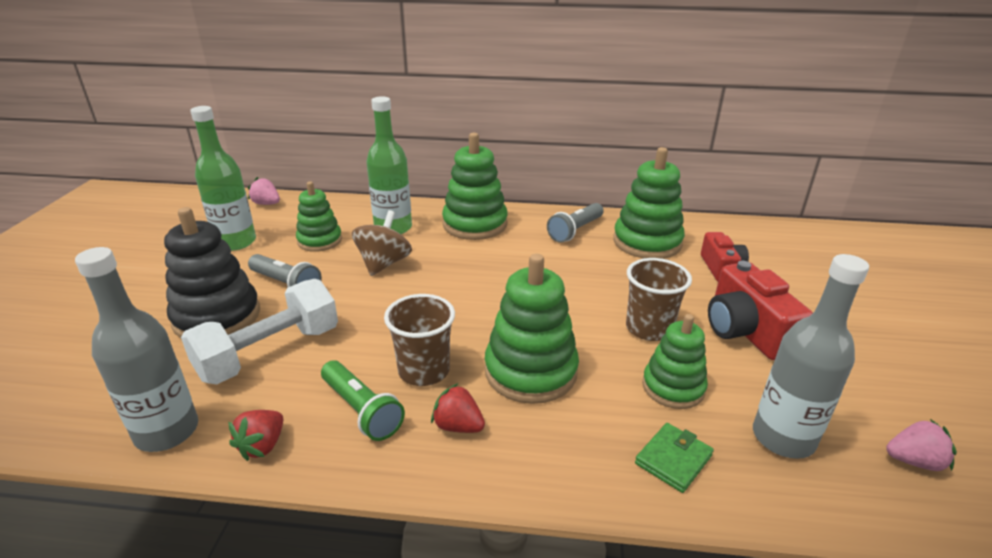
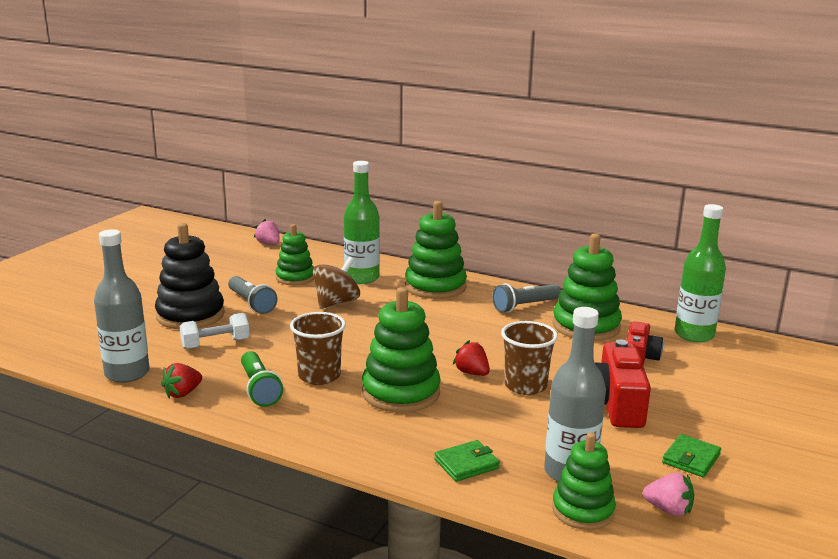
camera: 20 degrees right, 10 degrees down
(236, 242) = (229, 268): green bottle -> green bottle (694, 335)
(270, 353) = (215, 344): white dumbbell -> white dumbbell, size x0.60
(458, 426) = (321, 411): red strawberry -> red strawberry (472, 373)
(673, 387) = (508, 425): green stacking toy -> green stacking toy (583, 510)
(870, 382) = (691, 459): none -> green wallet

